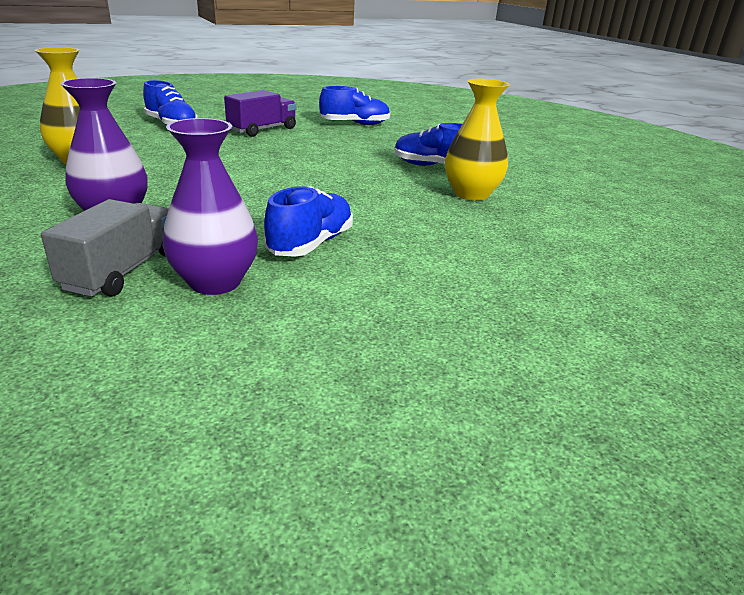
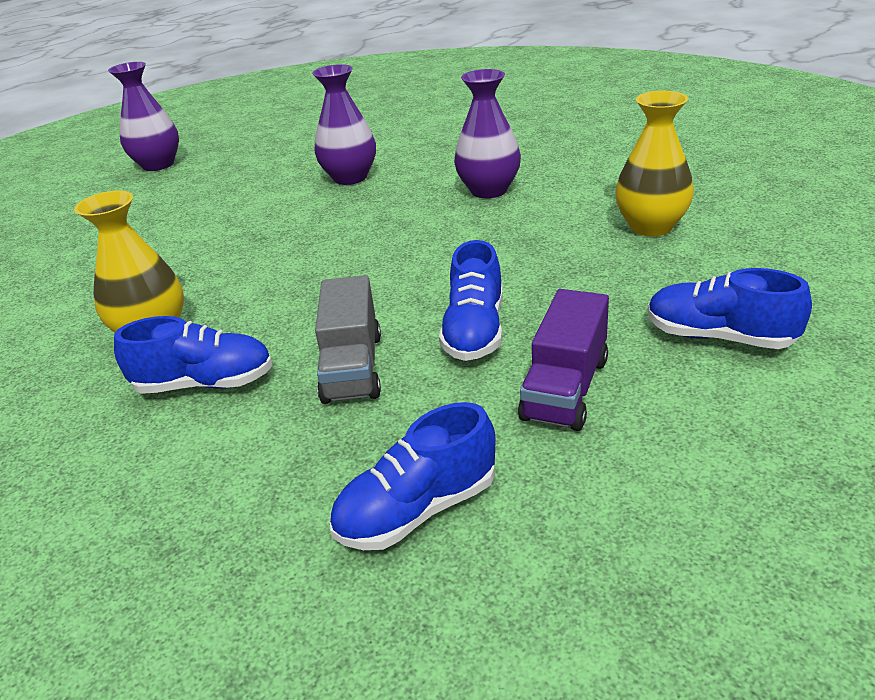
camera: 165 degrees right, 5 degrees up
(122, 271) = (415, 166): grey truck -> grey truck (353, 367)
(311, 244) = (307, 217): blue shoe -> blue shoe (475, 331)
(526, 464) = (158, 165): none -> purple vase

